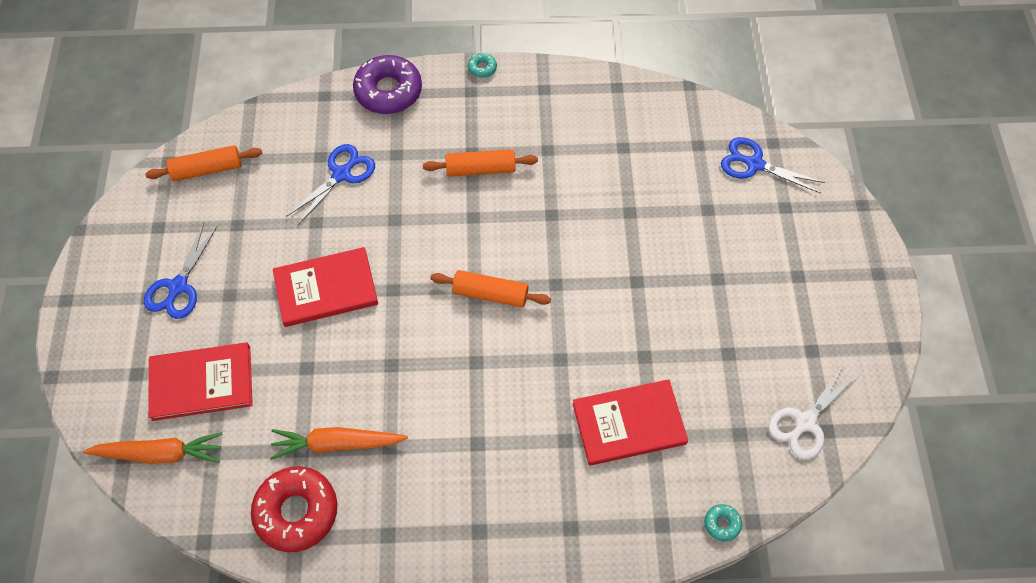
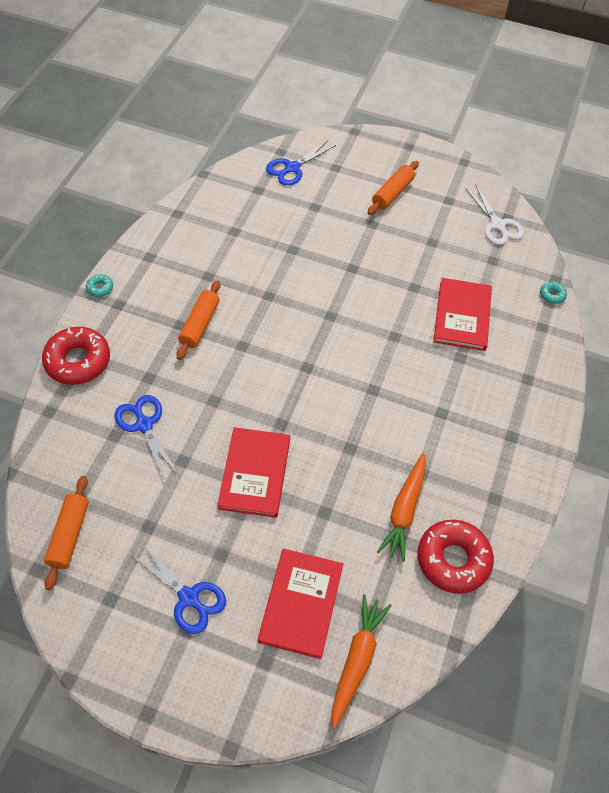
camera: 70 degrees left, 5 degrees down
(388, 91) = (78, 361): purple donut -> red donut
(490, 294) = (318, 359): orange rolling pin -> orange rolling pin (392, 193)

